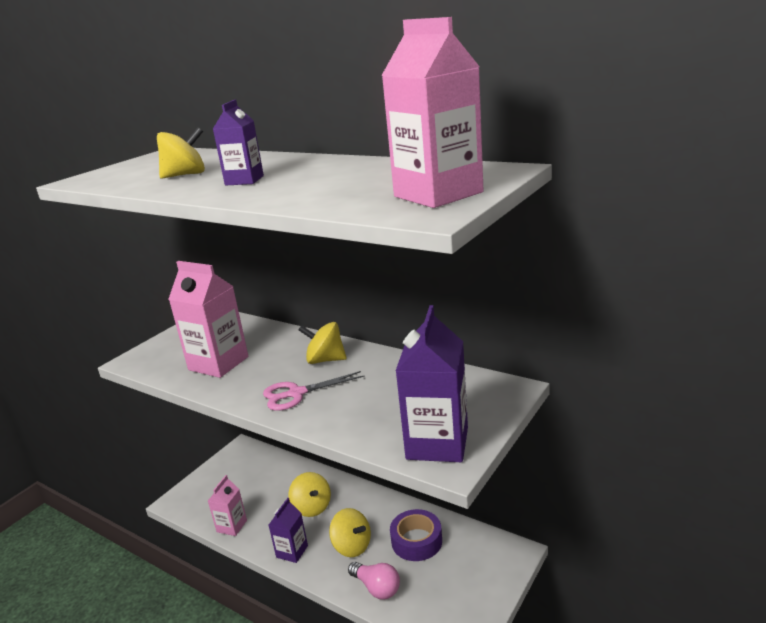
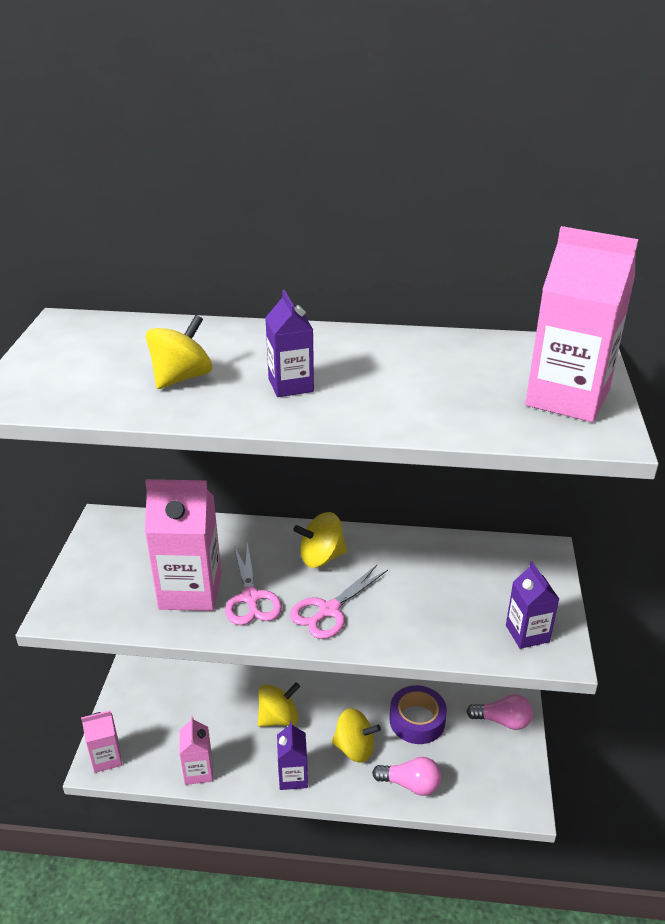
camera: 30 degrees left, 10 degrees up
(183, 499) = (106, 758): none -> pink carton
(252, 375) = (251, 598): none -> pink scissors
(312, 507) = (279, 718): yellow spinning top -> yellow spinning top turned 60 degrees counterclockwise
(437, 443) = (527, 633): purple carton -> purple carton, size x0.57
(491, 564) = (502, 721): none -> pink light bulb

